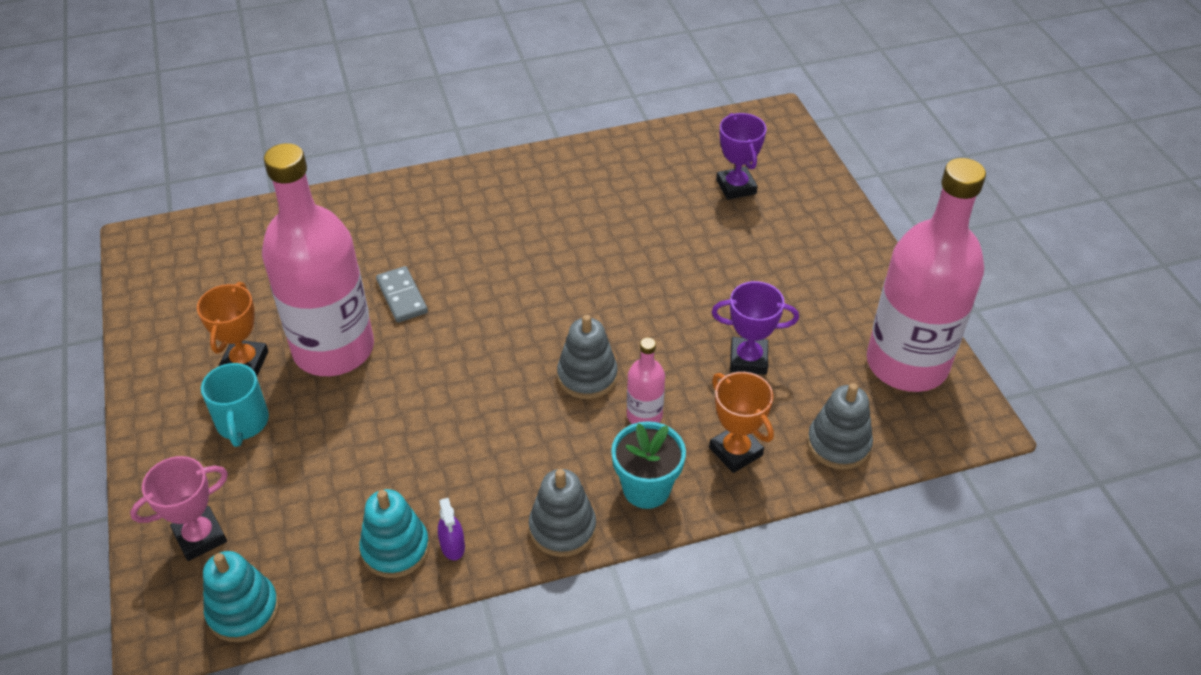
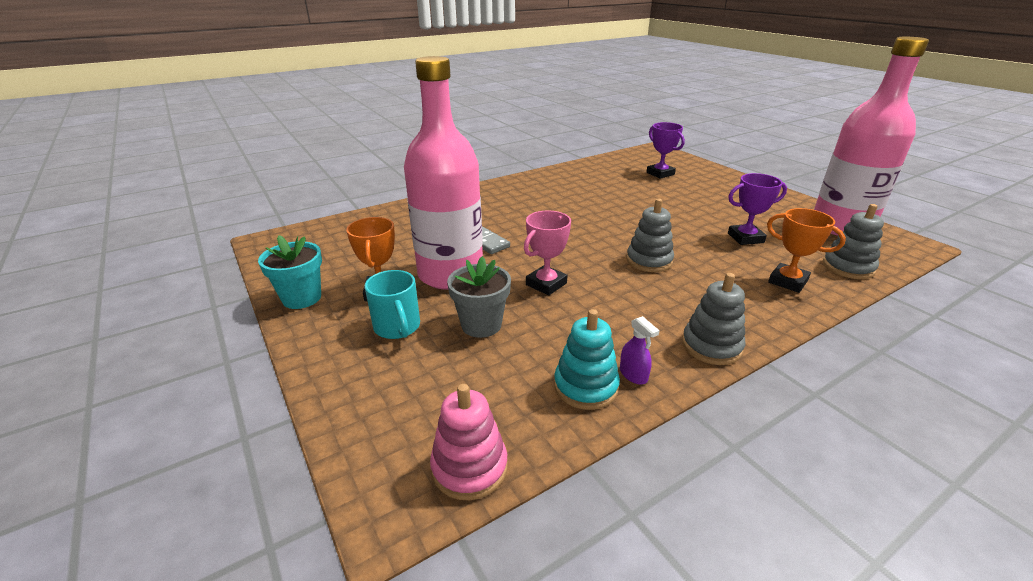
camera: 15 degrees left, 15 degrees down
(200, 537) = (395, 414): pink trophy -> pink trophy (546, 284)
(243, 610) = (469, 467): turquoise stacking toy -> pink stacking toy
(332, 439) = (481, 325): none -> grey flower pot
(644, 415) = (707, 274): pink bottle -> none
(646, 488) = (749, 311): turquoise flower pot -> turquoise flower pot (302, 298)

